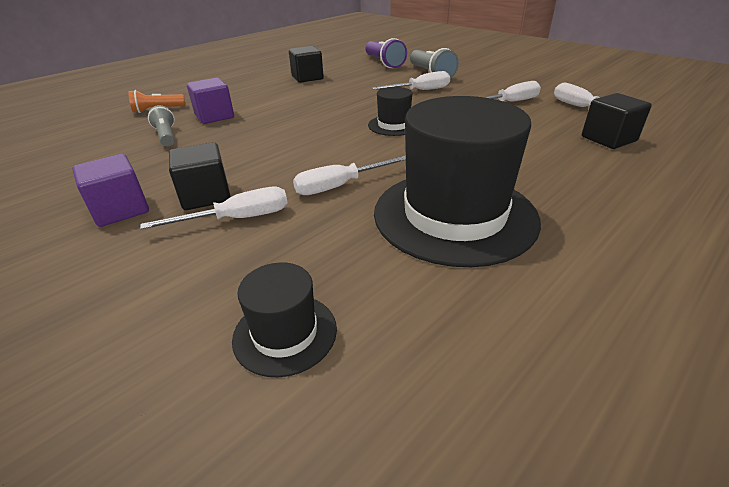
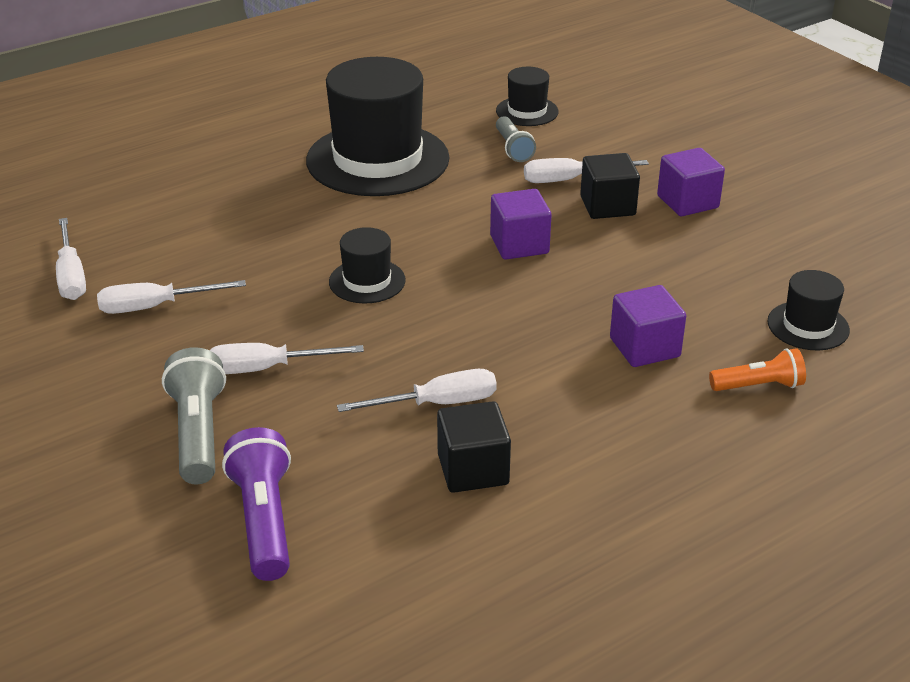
camera: 170 degrees left, 0 degrees up
(101, 135) = (808, 326): none -> black hat
(166, 136) = (701, 308): grey flashlight -> grey flashlight (513, 148)
(290, 156) = (519, 244): none -> purple cube
(340, 186) = (469, 199): white screwdriver -> white screwdriver (437, 403)
(608, 139) = (127, 217): black cube -> none

